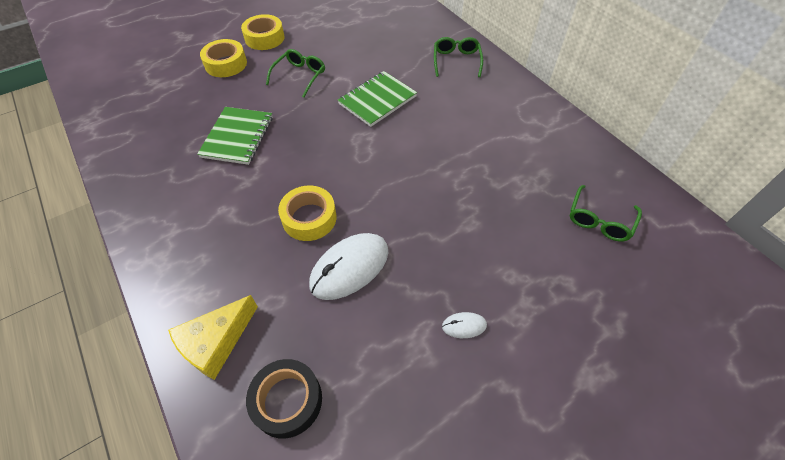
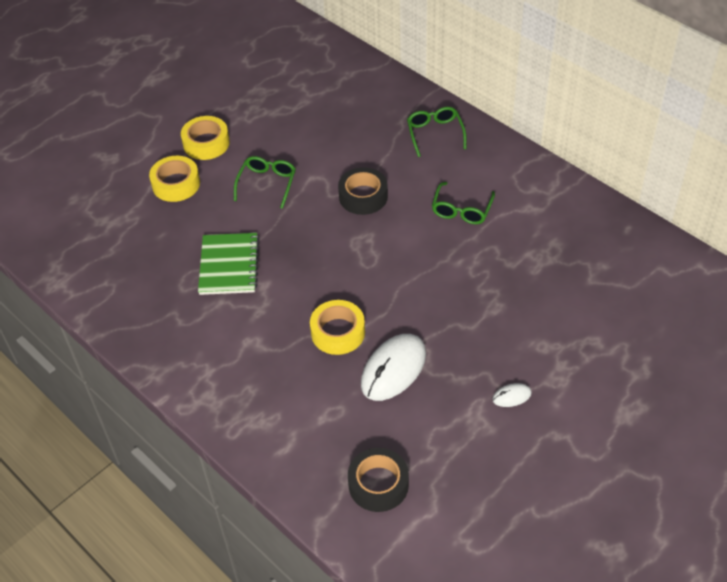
camera: 10 degrees left, 5 degrees down
(216, 342) = (296, 455): yellow cheese -> none
(377, 100) = (363, 196): green notebook -> black tape
(599, 220) = (615, 280): green glasses -> green glasses (462, 210)

